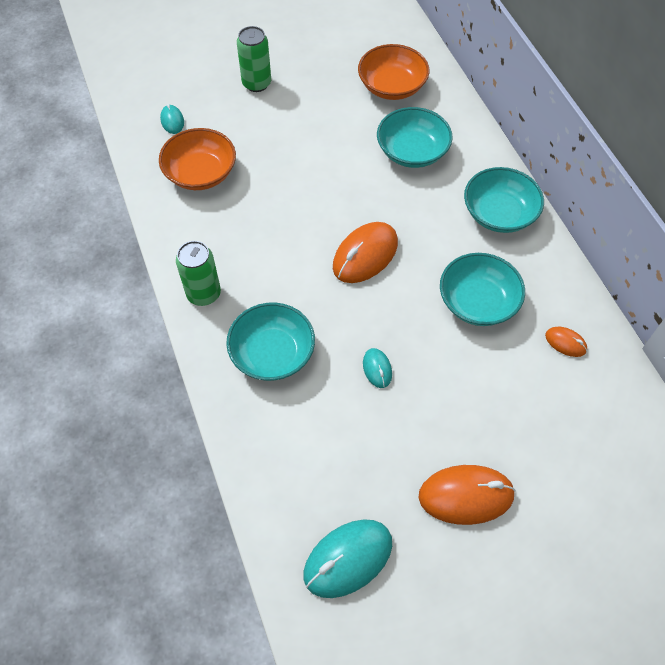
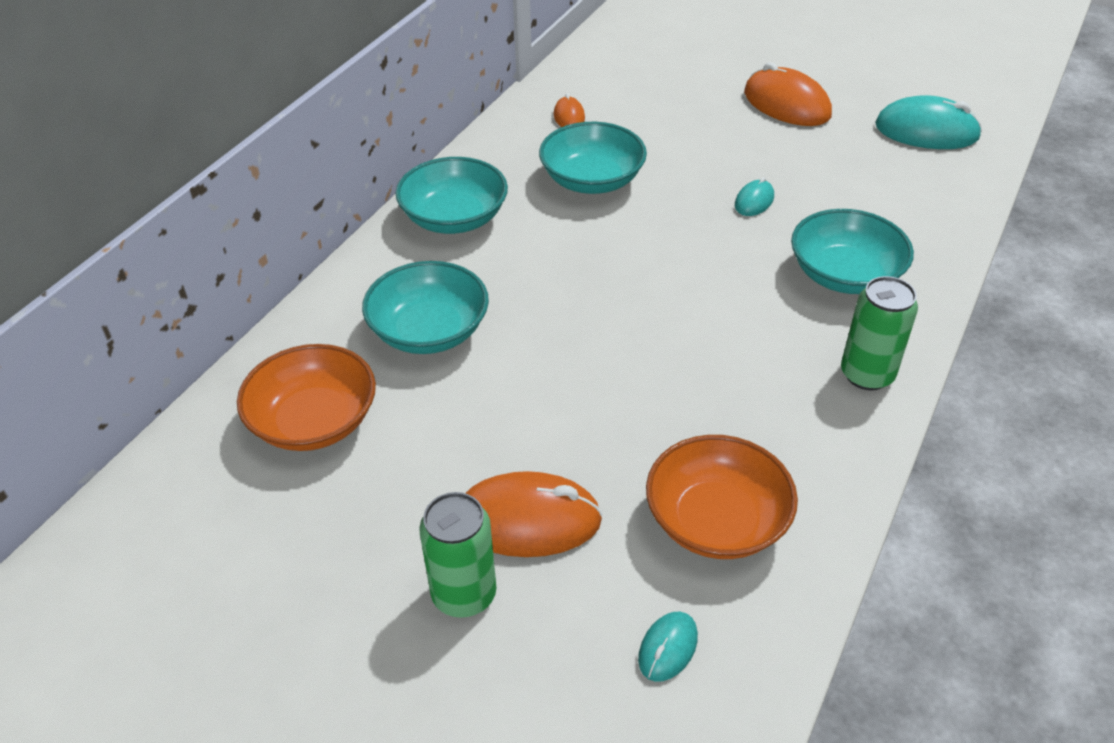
camera: 130 degrees left, 15 degrees down
(365, 255) = (638, 281): orange mouse -> orange mouse (527, 520)

